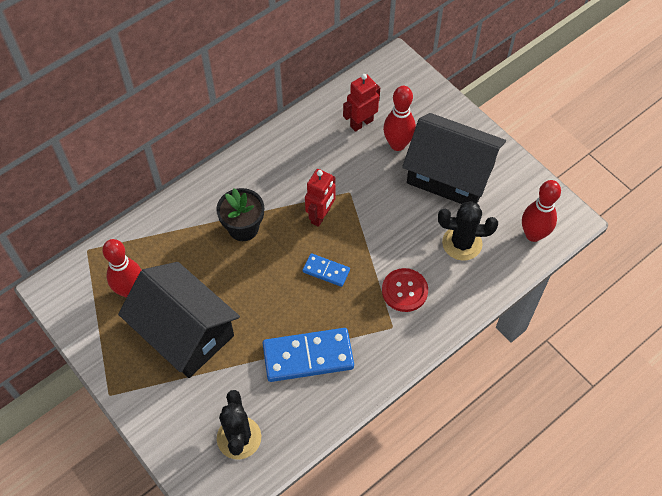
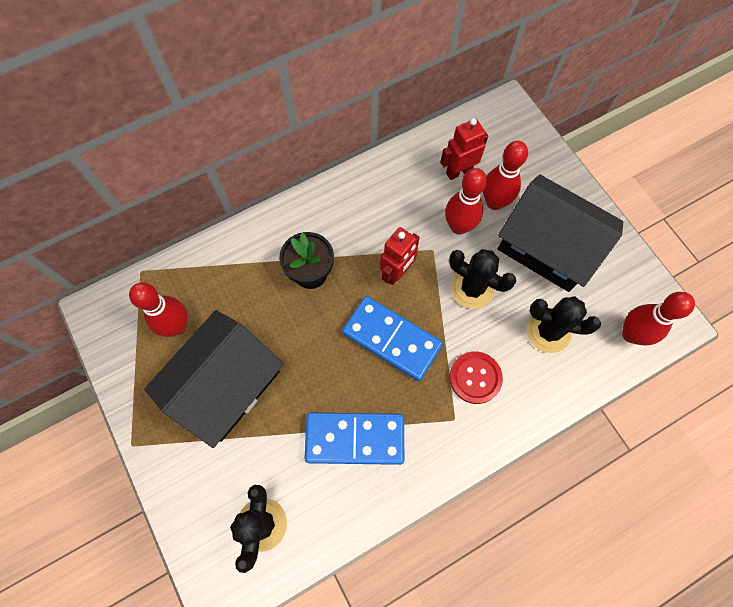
camera: 10 degrees right, 10 degrees up
(184, 332) = (225, 385): black house -> black house turned 75 degrees clockwise
(326, 271) = (392, 339): blue domino -> blue domino, size x1.89
(369, 169) = (459, 226): none -> red bowling pin
(389, 218) = (472, 288): none -> black cactus

